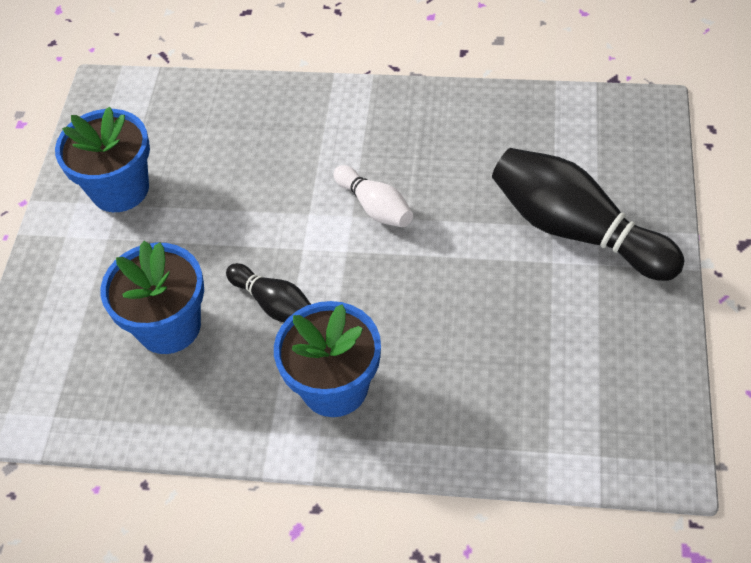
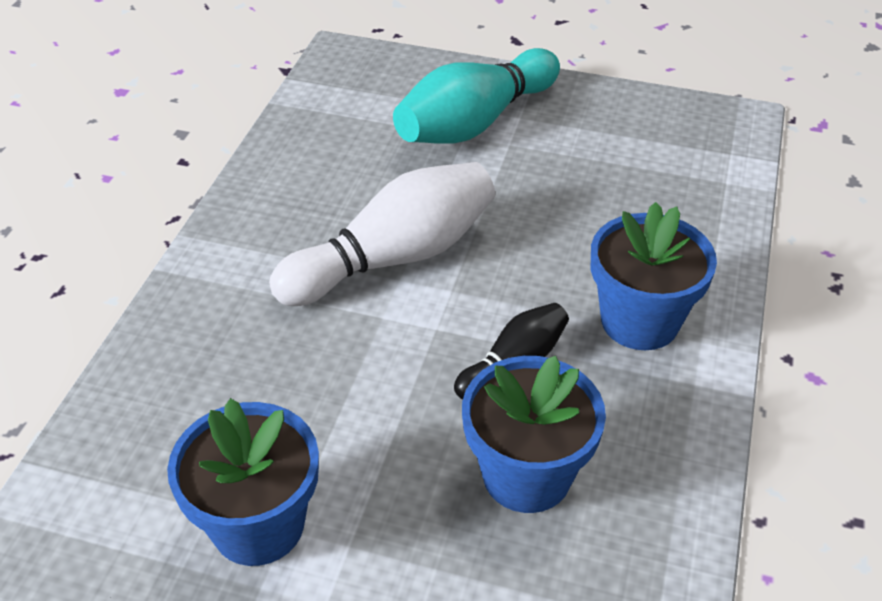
camera: 85 degrees left, 10 degrees down
(375, 207) = (394, 258): white bowling pin -> white bowling pin, size x1.90
(576, 230) = (475, 122): black bowling pin -> turquoise bowling pin

